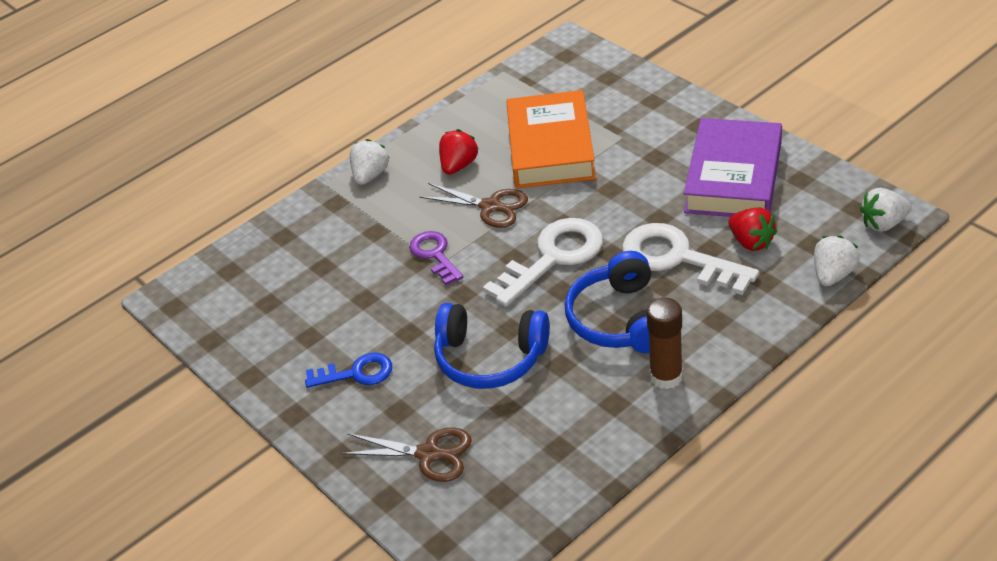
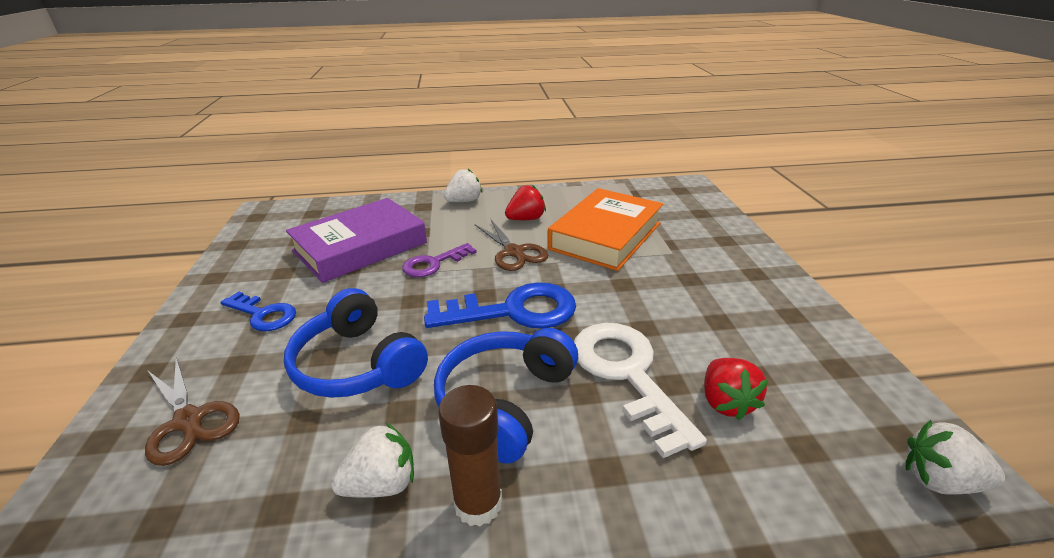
camera: 30 degrees right, 10 degrees down
(434, 255) = (433, 264): purple key -> purple key turned 135 degrees counterclockwise
(553, 257) = (514, 311): white key -> blue key
(733, 177) = (756, 329): purple book -> purple book (360, 247)
(833, 275) = (814, 508): white strawberry -> white strawberry (382, 484)

